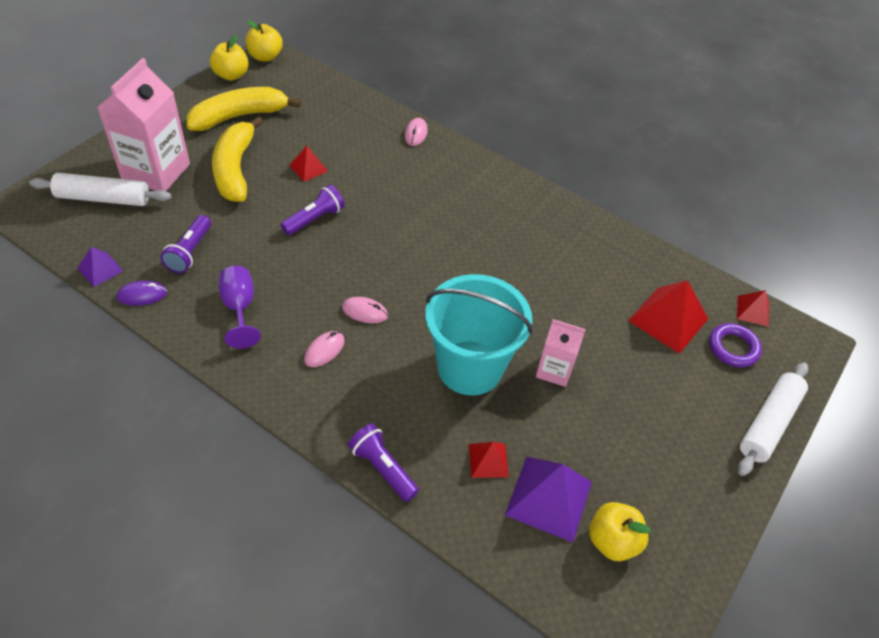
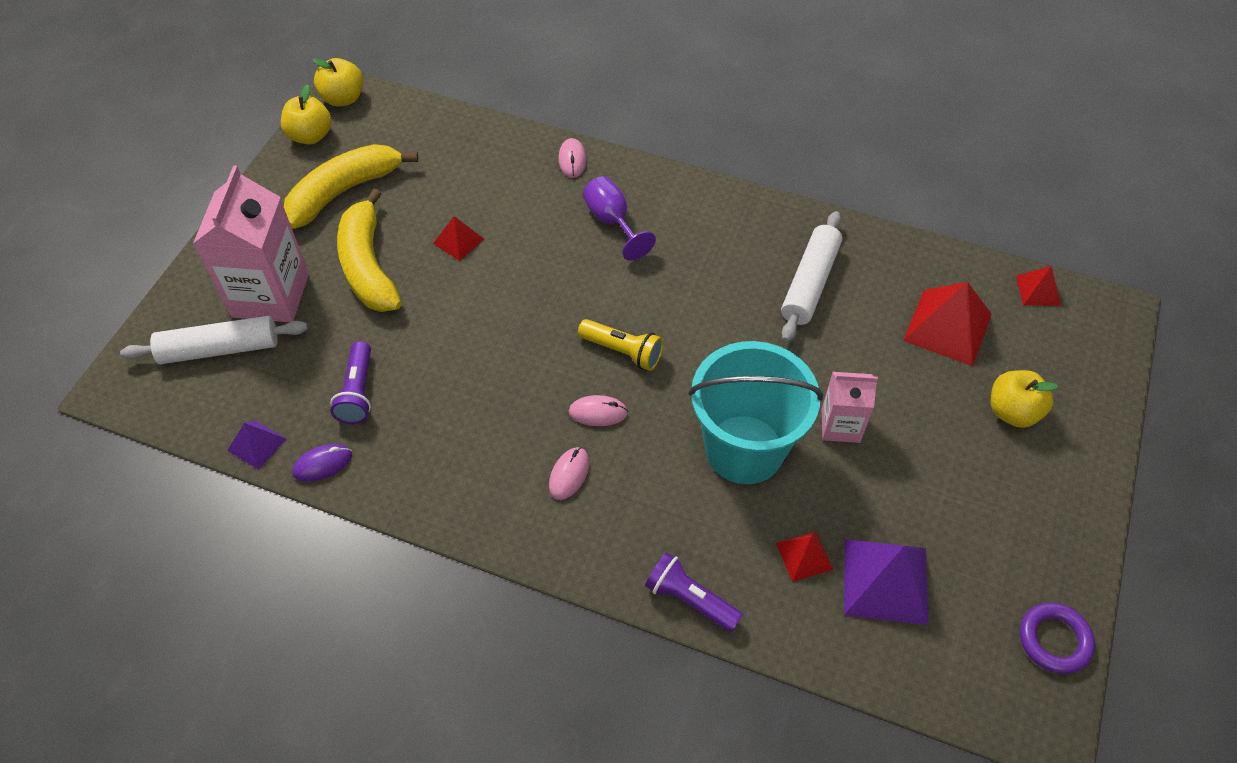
camera: 10 degrees left, 5 degrees up
(239, 308) = (448, 449): purple goblet -> purple goblet (612, 222)
(314, 219) = (492, 308): purple flashlight -> none
(401, 273) = (623, 351): none -> yellow flashlight
(612, 541) = (970, 610): yellow apple -> yellow apple (1012, 411)
(733, 348) = (1030, 343): purple ring -> purple ring (1054, 640)
(768, 423) = (1095, 424): white rolling pin -> white rolling pin (810, 283)

